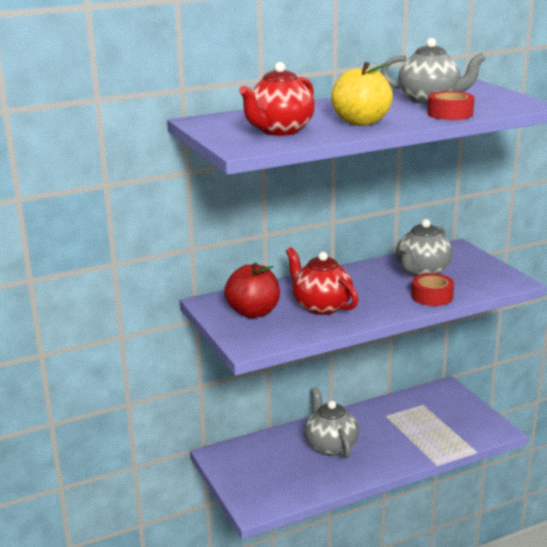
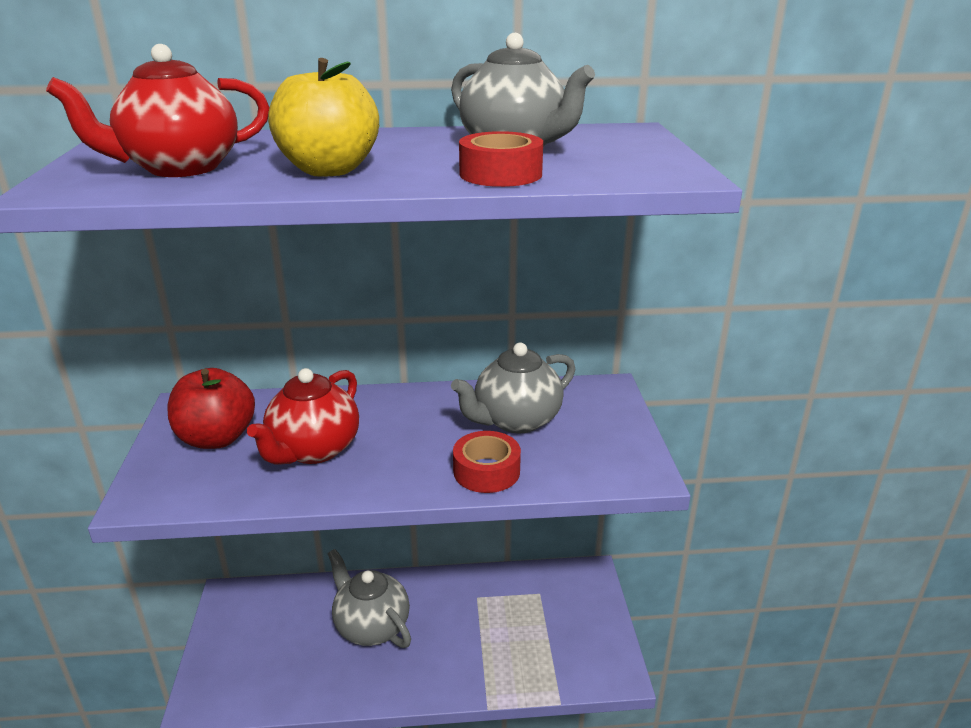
camera: 20 degrees right, 5 degrees up
(321, 306) = (313, 450): red teapot -> red teapot turned 135 degrees counterclockwise
(330, 445) = (371, 626): grey teapot -> grey teapot turned 45 degrees counterclockwise

